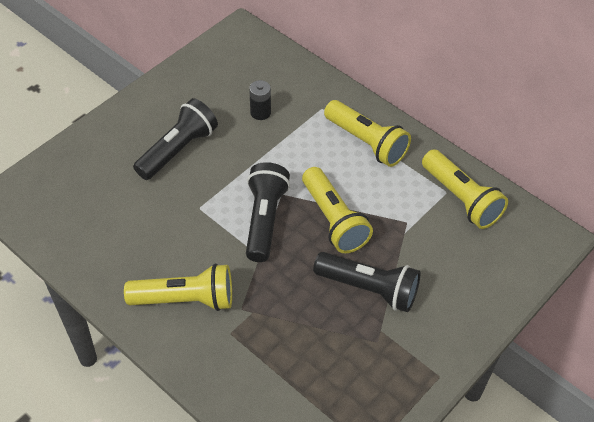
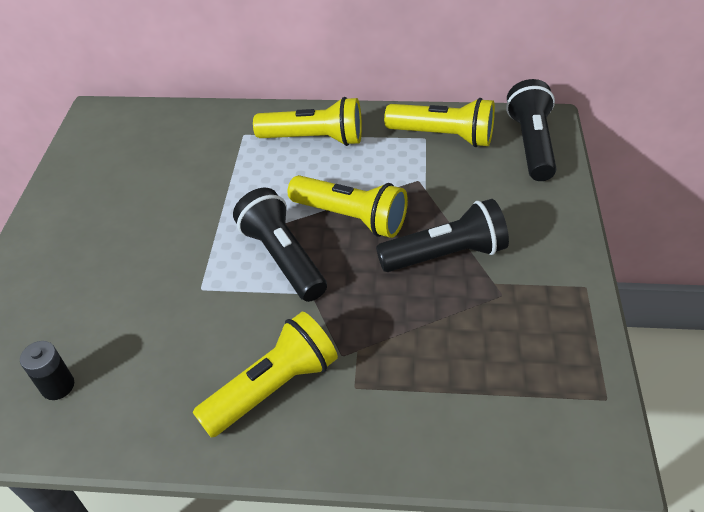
camera: 35 degrees left, 5 degrees down
(178, 150) = (125, 249): black flashlight -> black flashlight (531, 144)
(260, 112) = (184, 169): black battery -> black battery (58, 386)

